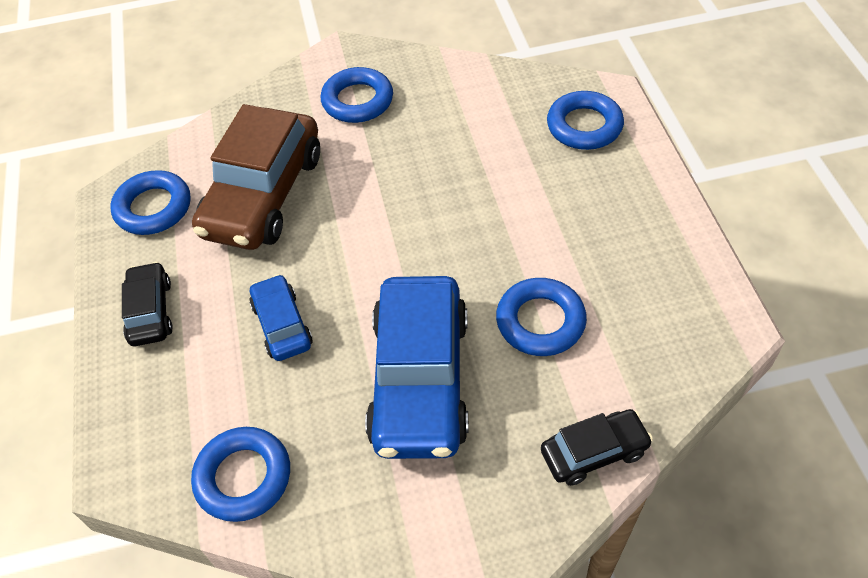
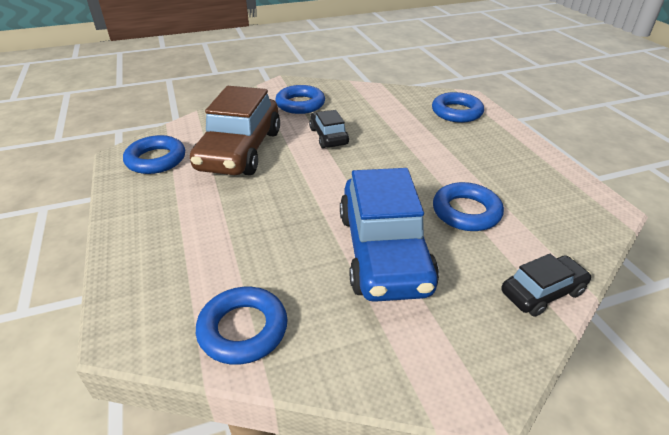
camera: 10 degrees left, 15 degrees down
(150, 311) = (154, 219): black car -> black car (328, 136)
(282, 325) = (264, 222): blue car -> none

